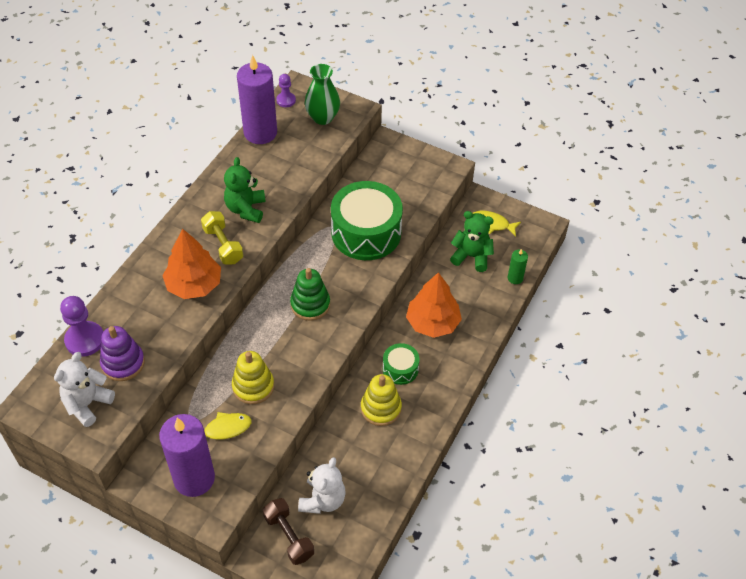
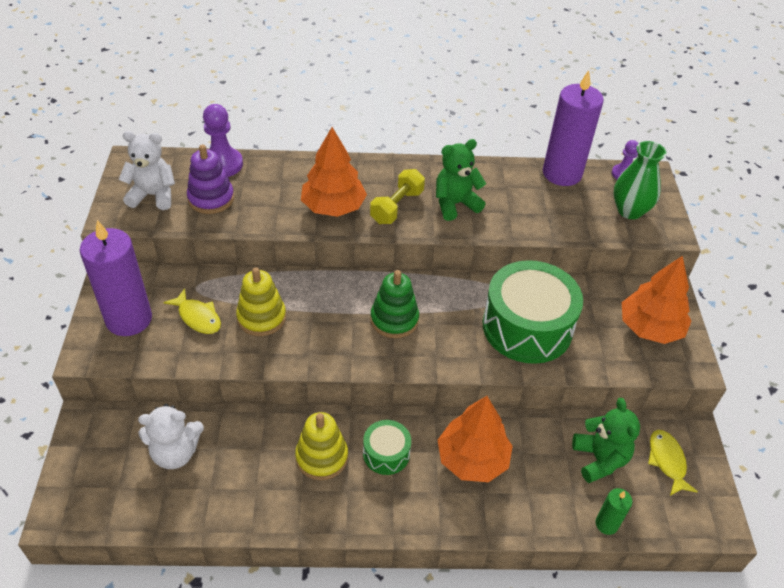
camera: 60 degrees right, 5 degrees down
(289, 536) = (118, 441): brown dumbbell -> none
(408, 169) = (650, 328): none -> orange tree

